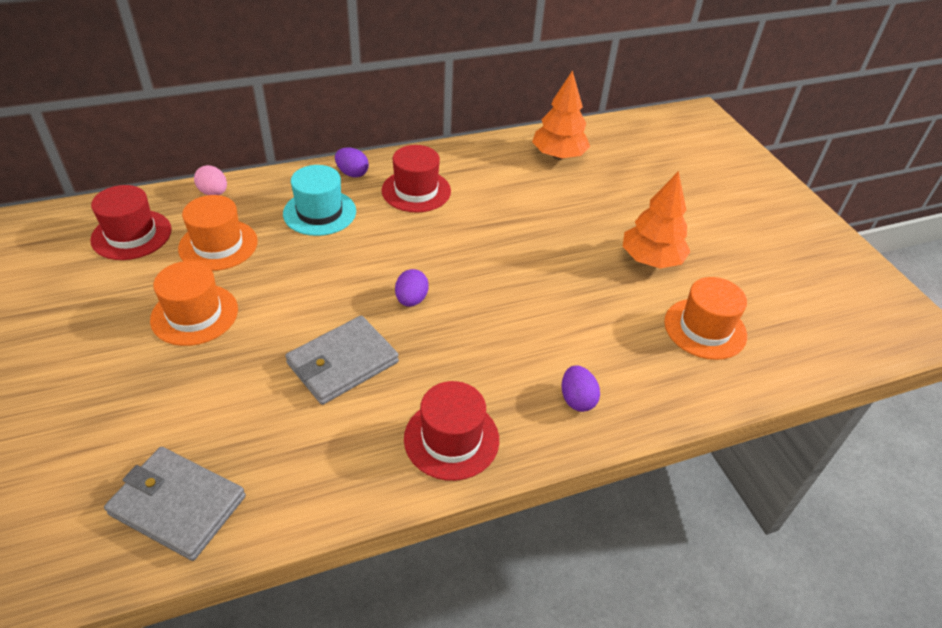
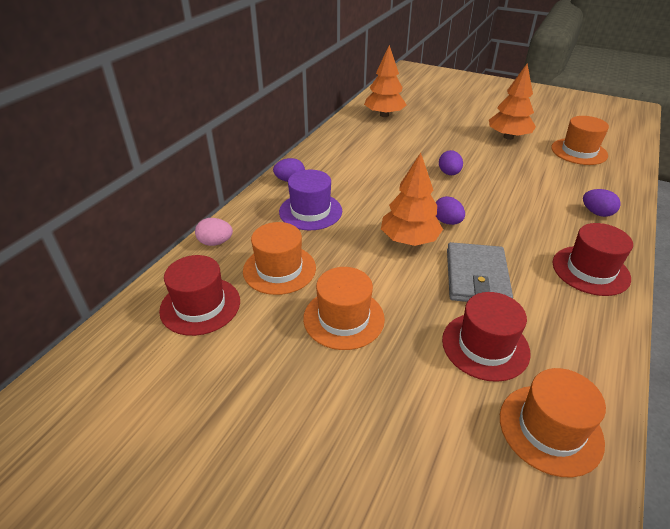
camera: 40 degrees left, 5 degrees down
(178, 505) = (550, 429): grey wallet -> orange hat
(319, 212) = (310, 211): turquoise hat -> purple hat
(349, 292) = (409, 240): none -> orange tree
(416, 191) = (345, 169): red hat -> red hat (485, 346)
(504, 257) = (449, 173): none -> purple egg

